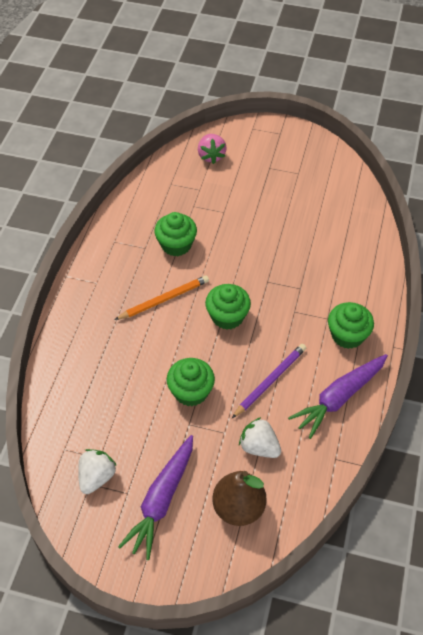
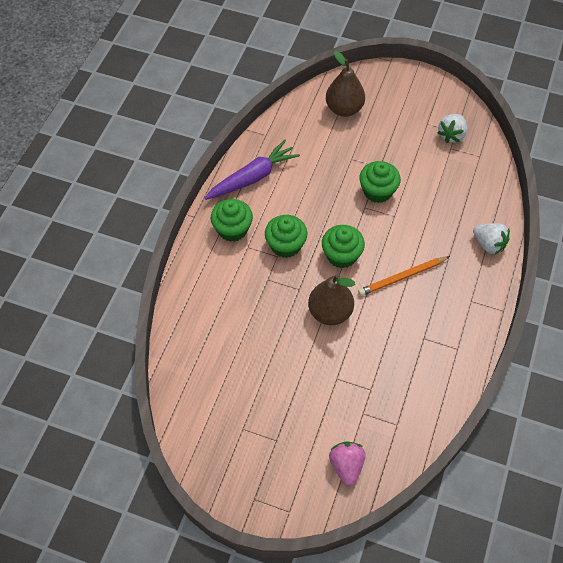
camera: 175 degrees left, 5 degrees up
(161, 500) = (401, 117): purple carrot -> none
(176, 245) = (390, 339): green cupcake -> green cupcake (285, 245)
(234, 262) = (330, 312): none -> brown pear
(259, 447) = (324, 146): white strawberry -> white strawberry (488, 244)
(270, 381) = (309, 195): purple pencil -> none

